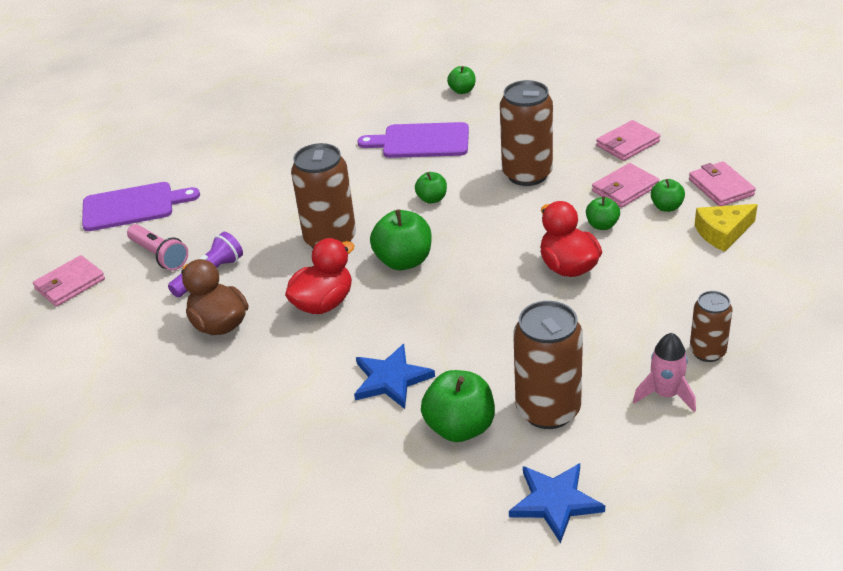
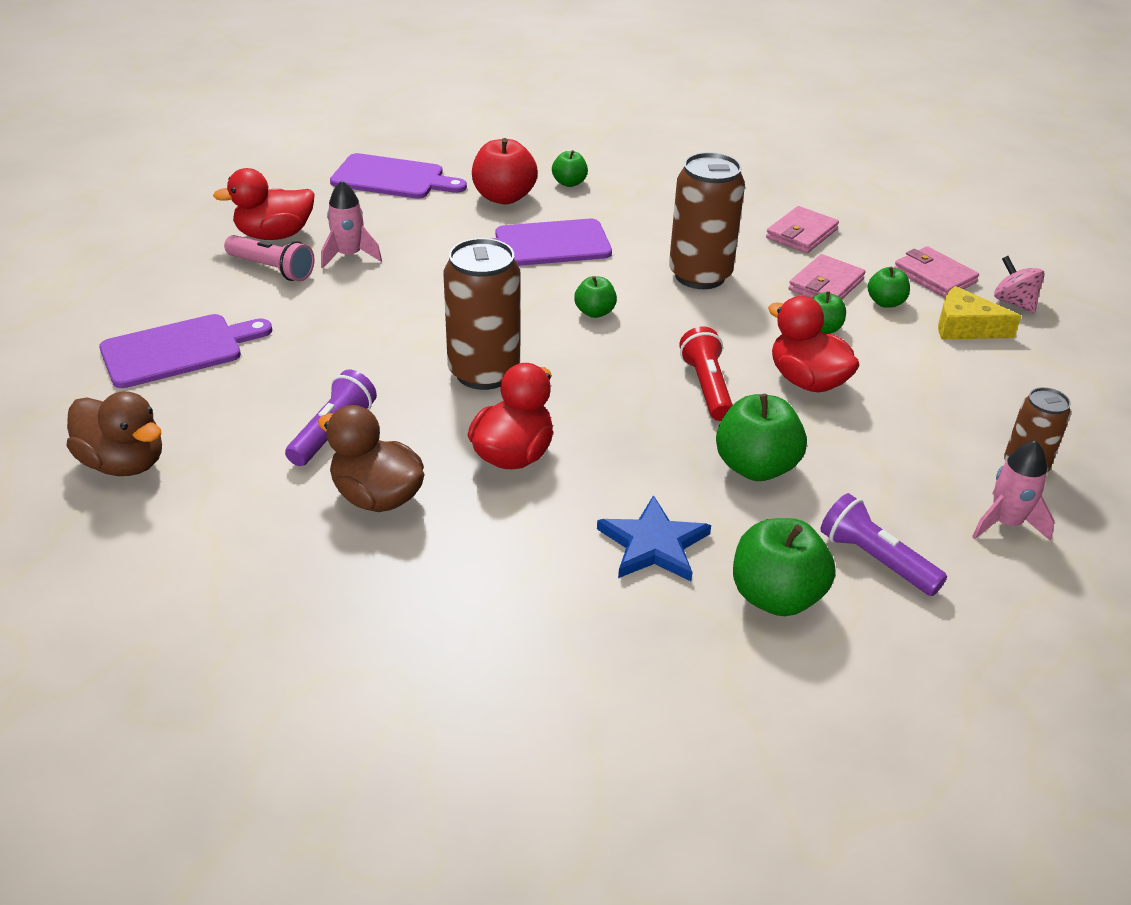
camera: 20 degrees left, 0 degrees up
(70, 284) = (124, 463): pink wallet -> brown duck
(159, 255) = (246, 412): pink flashlight -> pink flashlight (272, 269)
(229, 123) = (274, 235): none -> red duck
(274, 142) = (349, 255): none -> pink rocket
(331, 81) = (392, 178): none -> purple cutting board
(404, 261) = (596, 391): green apple -> green apple (756, 467)
(407, 100) = (504, 197): none -> red apple
(488, 265) = (707, 387): none -> red flashlight
(548, 410) = (875, 560): brown can -> purple flashlight
(555, 502) = (947, 678): blue star -> none
(722, 233) = (965, 327): yellow cheese -> yellow cheese turned 60 degrees clockwise
(777, 215) = (1013, 303): none -> pink spinning top

